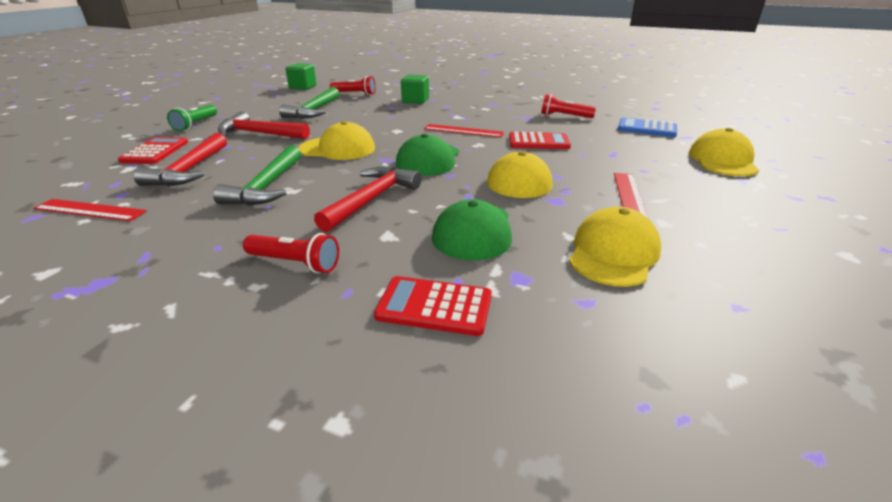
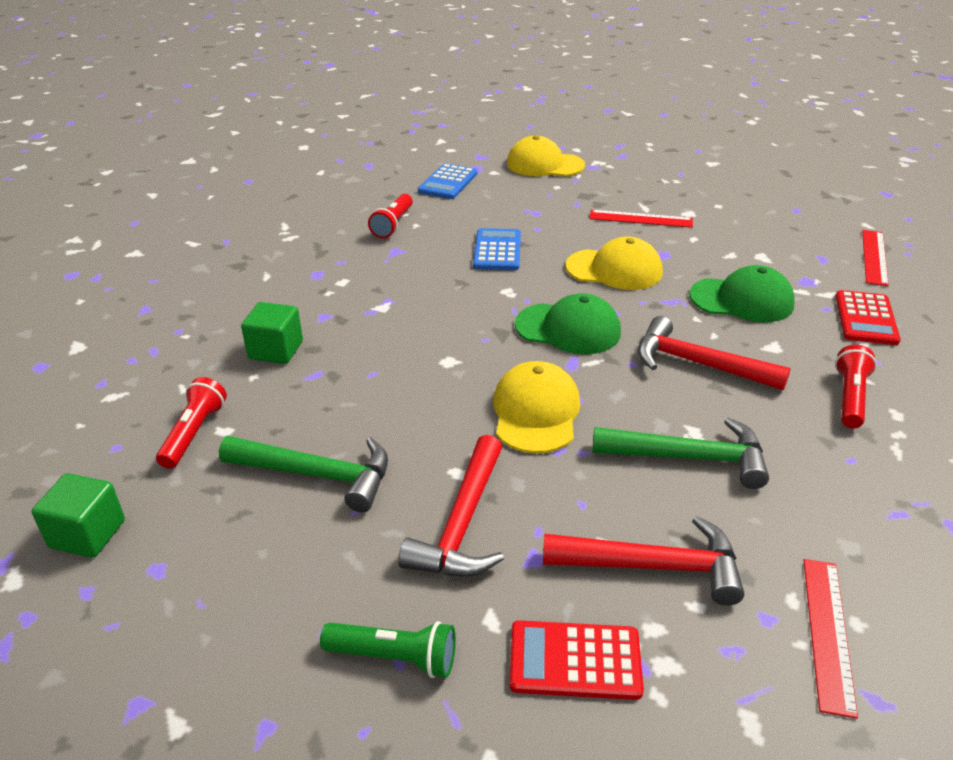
camera: 90 degrees left, 5 degrees up
(463, 131) = (453, 302): red ruler -> red ruler (874, 257)
(538, 142) = (497, 250): red calculator -> blue calculator
(613, 253) = (749, 240): yellow cap -> none

